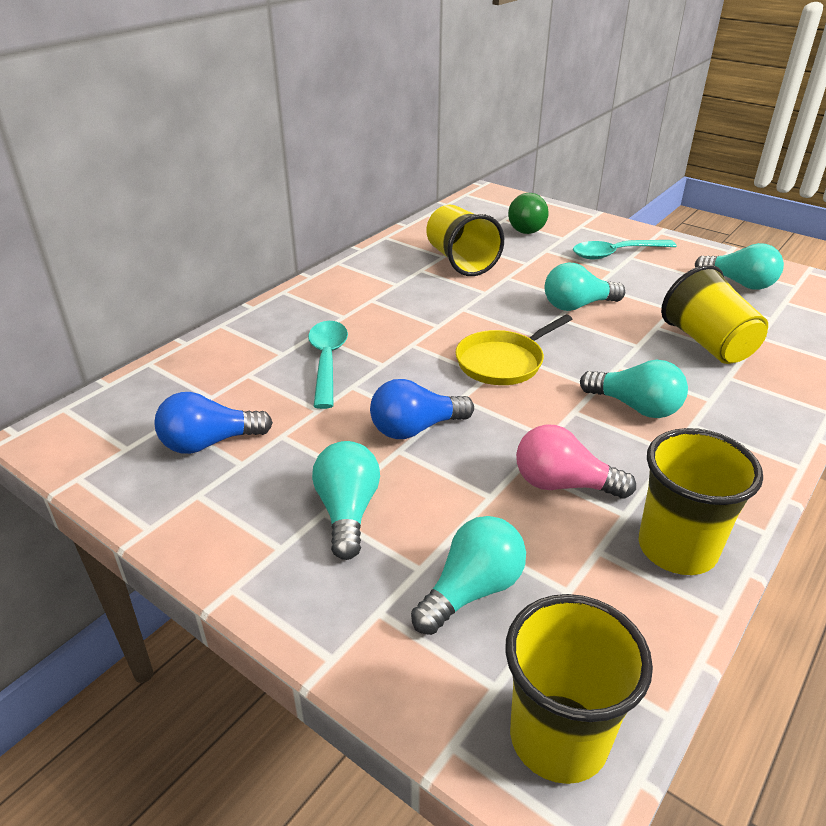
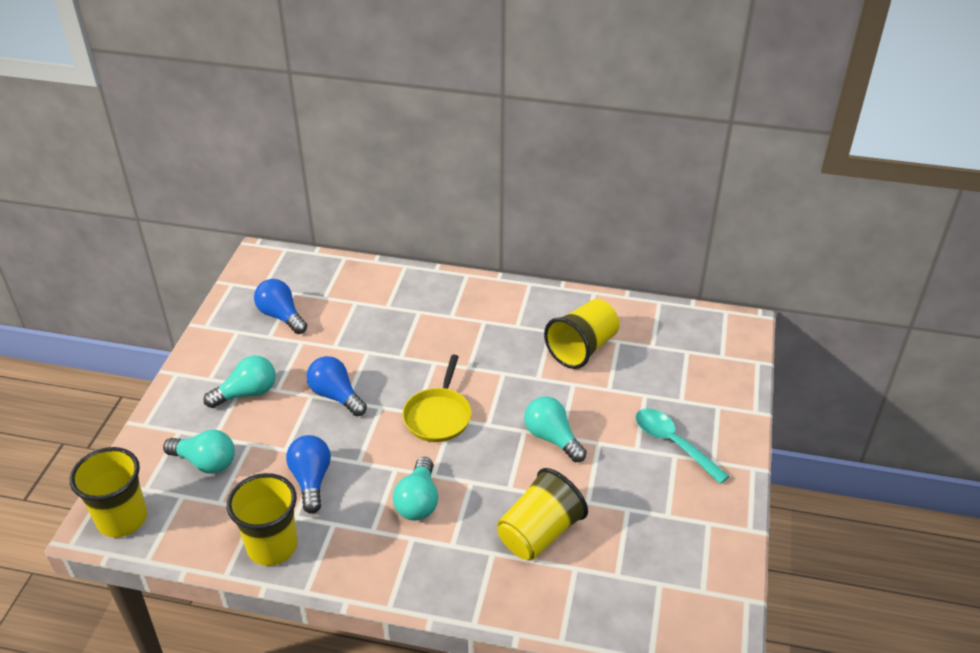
camera: 65 degrees right, 5 degrees up
(327, 361) = (389, 330): turquoise spoon -> none
(503, 362) = (438, 416): yellow pan -> yellow pan turned 105 degrees counterclockwise
(528, 227) = (684, 372): green light bulb -> none
(563, 484) = (311, 480): pink light bulb -> blue light bulb
(739, 283) = (675, 544): turquoise light bulb -> none

